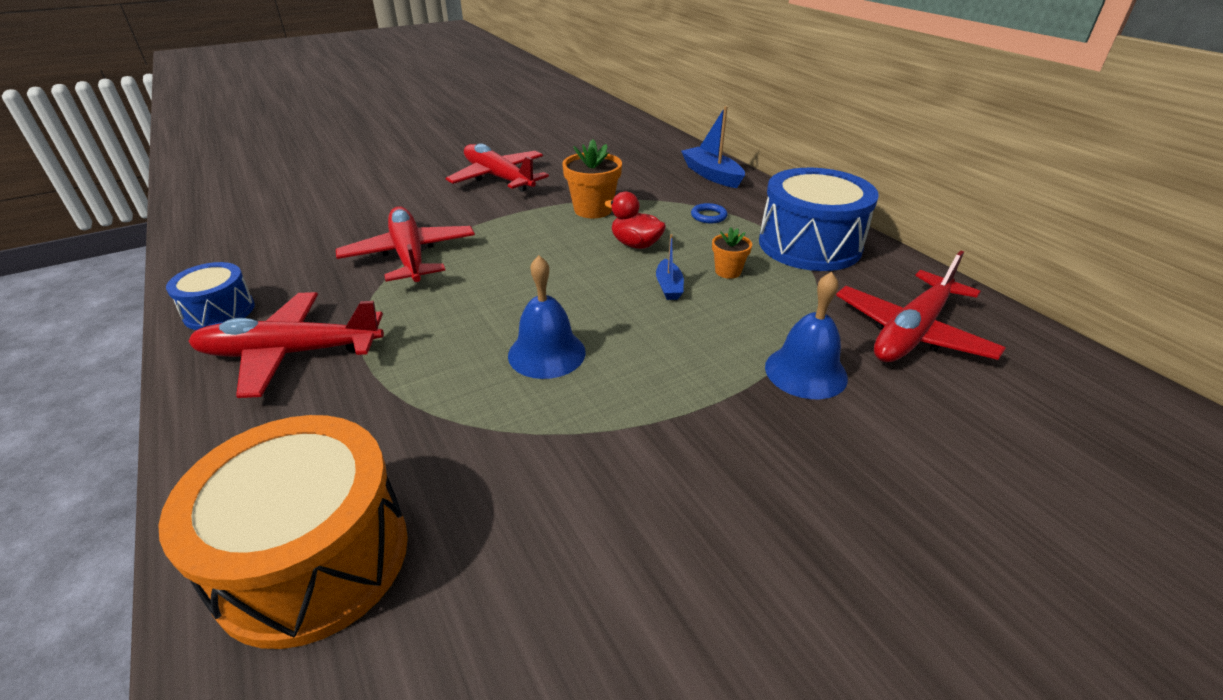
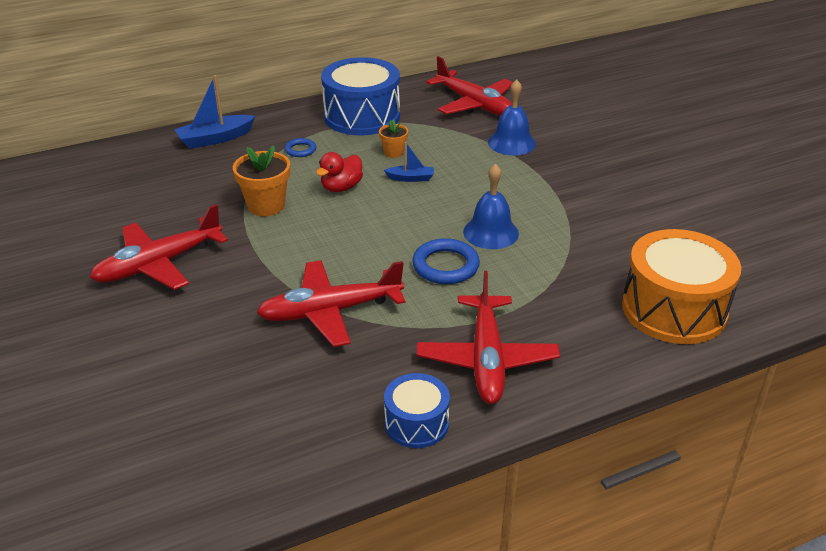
camera: 85 degrees left, 0 degrees up
(475, 319) = (445, 266): none -> blue ring

